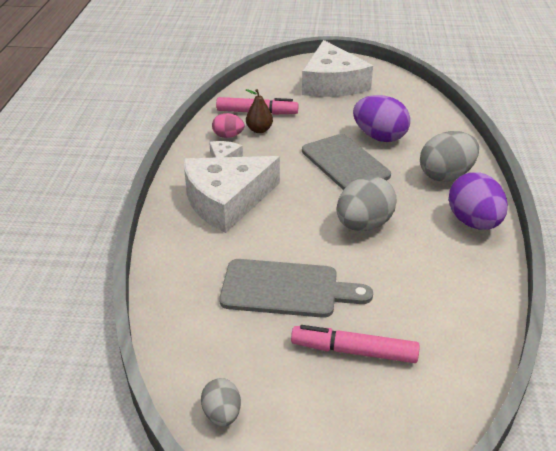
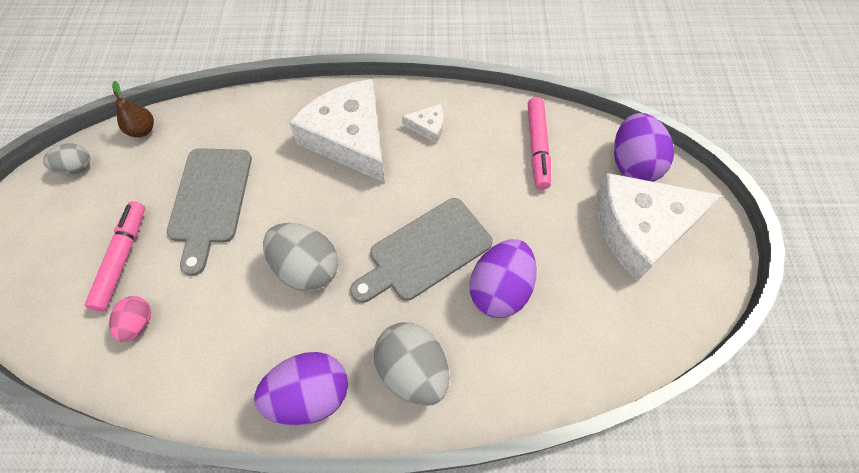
camera: 85 degrees right, 25 degrees up
(228, 136) = (476, 125): pink egg -> pink egg (138, 323)
(259, 130) = (495, 153): brown pear -> brown pear (142, 130)
(279, 79) = (633, 164): none -> purple egg

